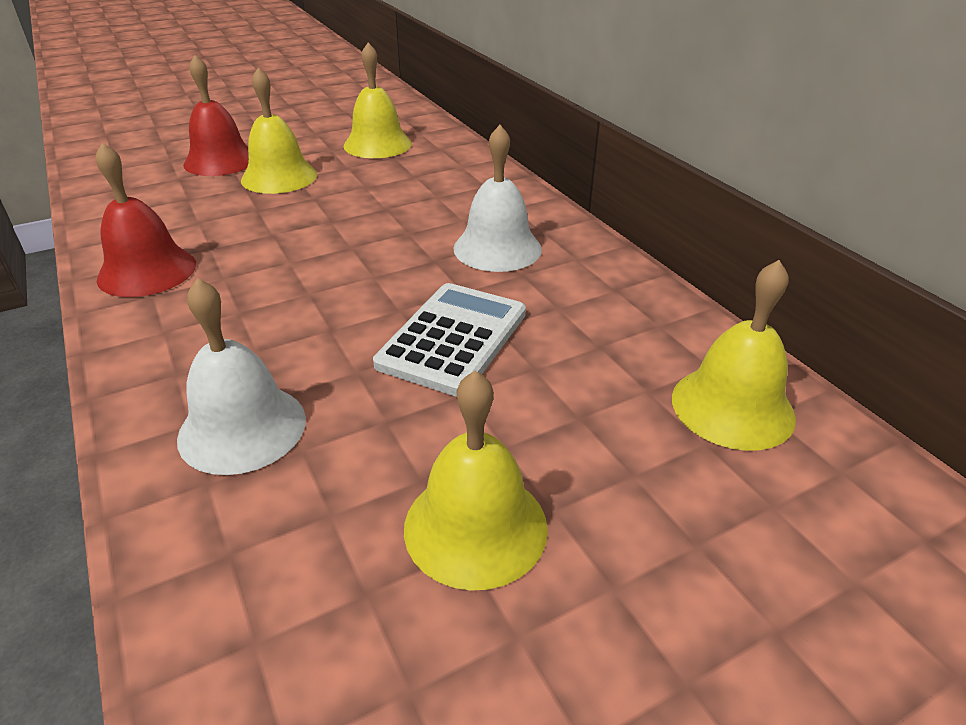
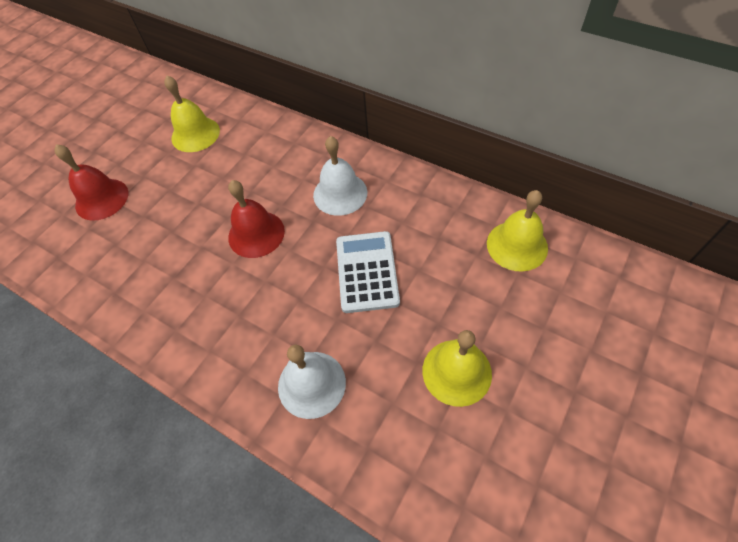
camera: 25 degrees left, 20 degrees up
(147, 271) = (153, 315): red bell -> red bell (256, 234)
(279, 177) = (157, 195): yellow bell -> none

